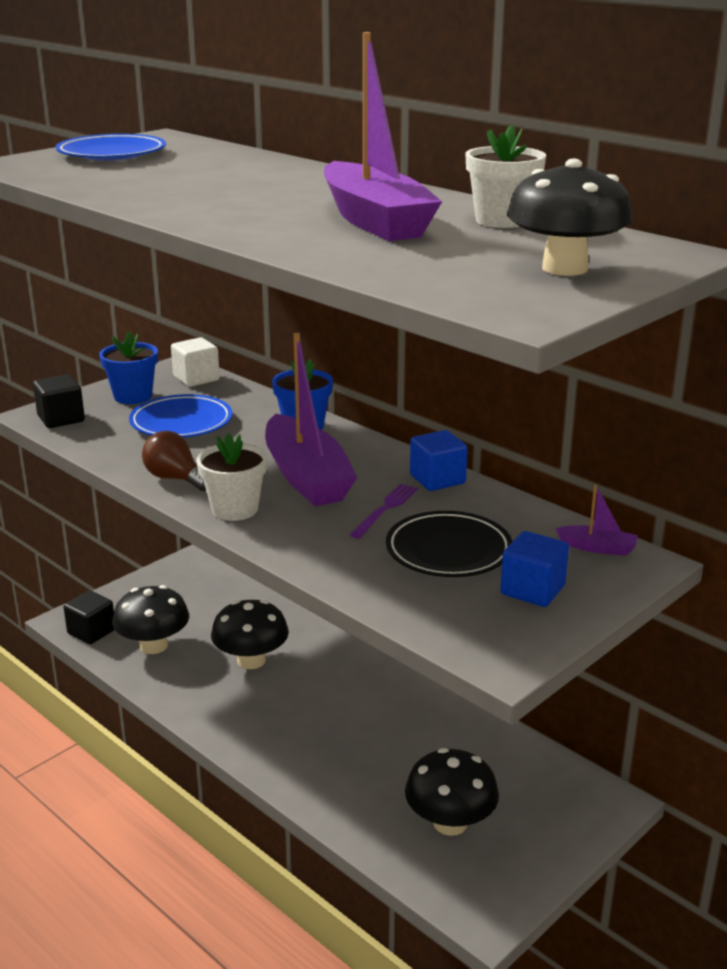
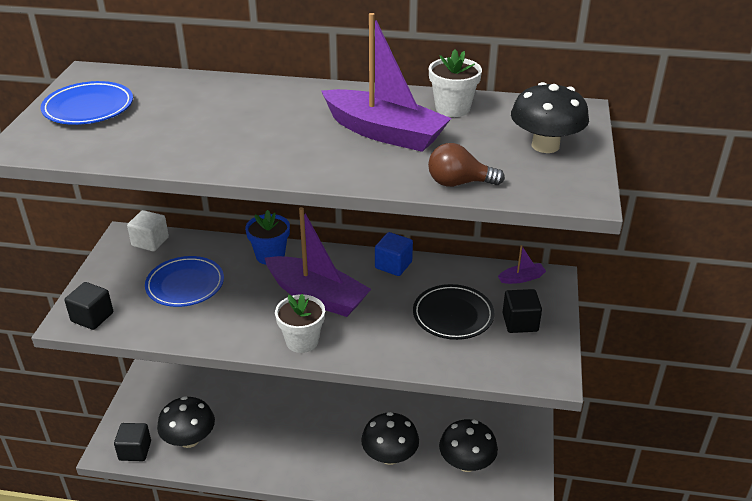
camera: 35 degrees left, 10 degrees up
(133, 396) = (122, 275): blue flower pot -> none
(175, 479) = (236, 334): brown light bulb -> brown light bulb (459, 183)
(251, 660) = (263, 418): black mushroom -> black mushroom (390, 456)
(385, 509) = (388, 301): purple fork -> none
(532, 590) = (520, 322): blue cube -> black cube

